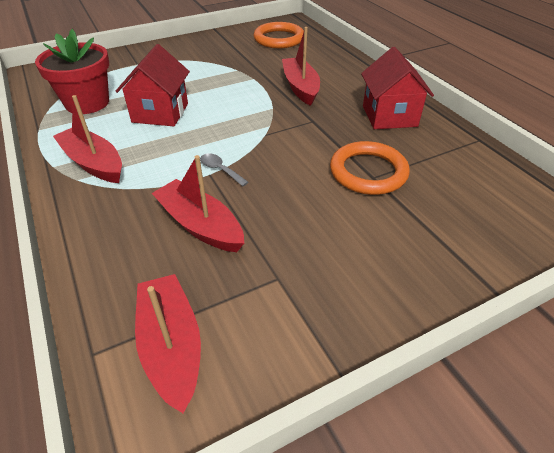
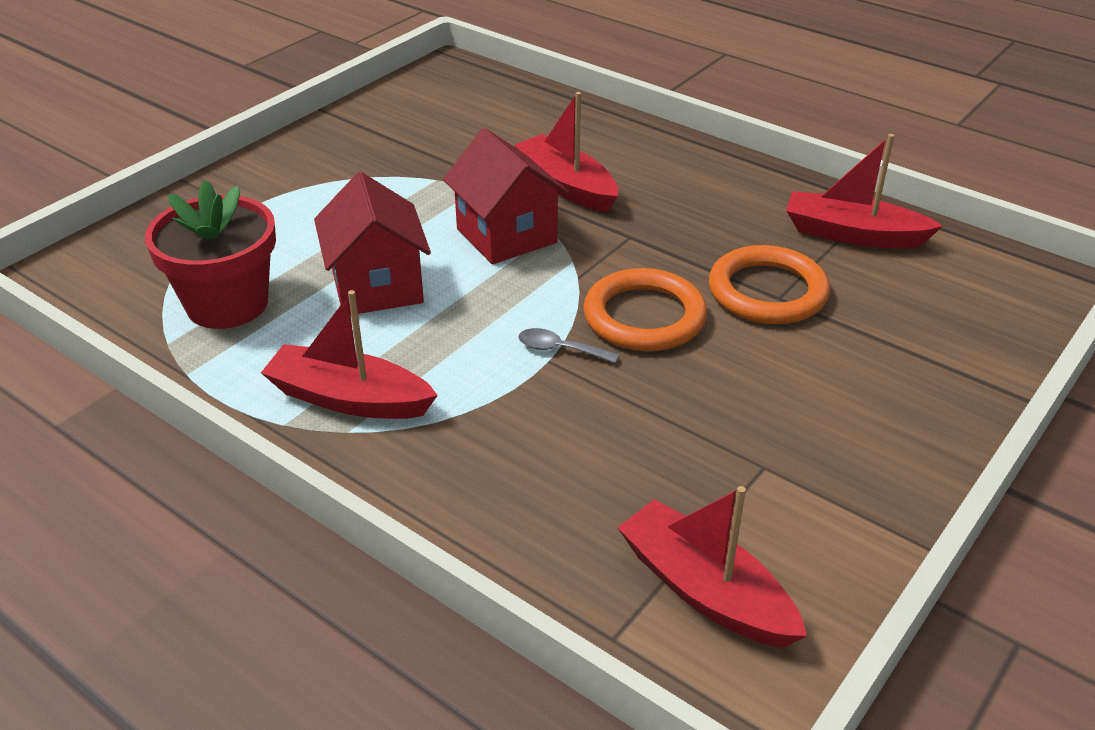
camera: 25 degrees left, 5 degrees down
(200, 225) = (604, 435): red boat -> red boat (853, 234)
(279, 39) = (457, 106): orange ring -> orange ring (644, 317)
(389, 116) = (733, 200): red house -> red house (506, 236)

